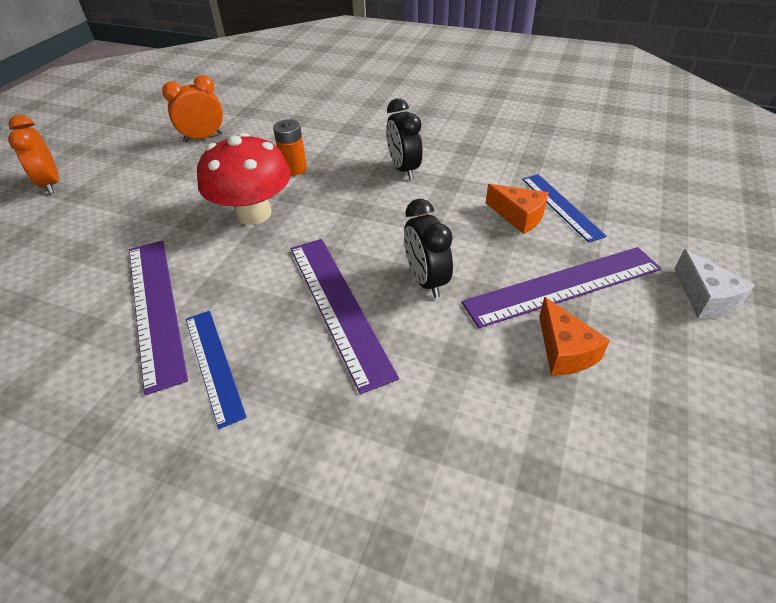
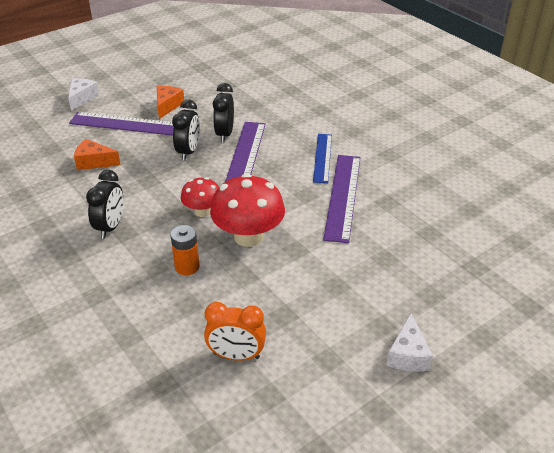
camera: 150 degrees left, 5 degrees down
(51, 184) = (408, 355): orange clock -> white cheese
(327, 217) = (202, 211): none -> red mushroom
(408, 337) = (224, 134): none -> black clock
(519, 216) = (94, 162): orange cheese -> orange cheese turned 60 degrees counterclockwise
(561, 206) = (63, 157): blue ruler -> none

